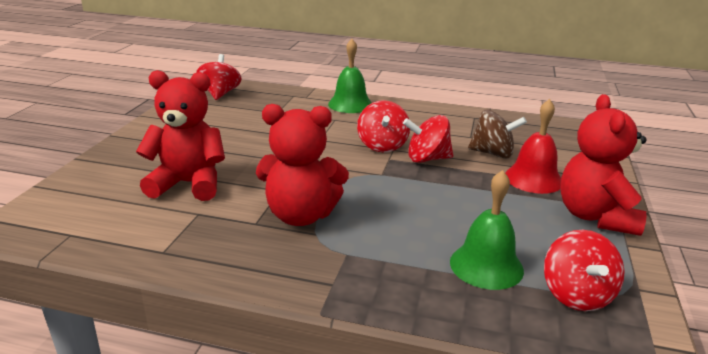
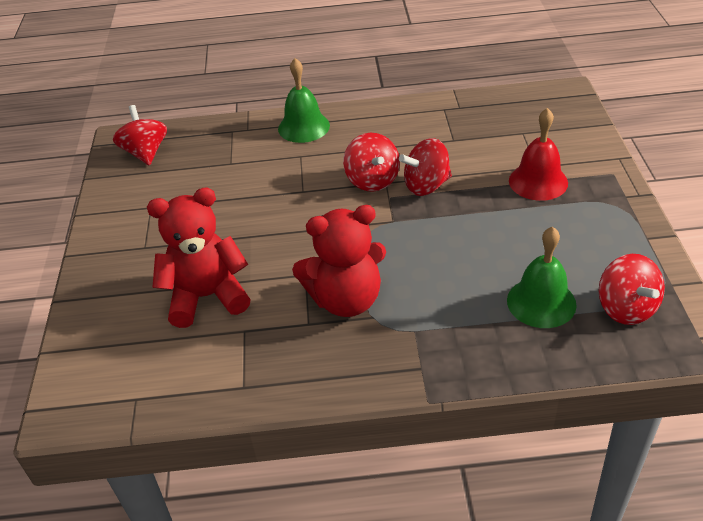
camera: 15 degrees left, 15 degrees up
(493, 153) = (486, 158): brown spinning top -> none
(595, 216) = (610, 213): red teddy bear -> none

